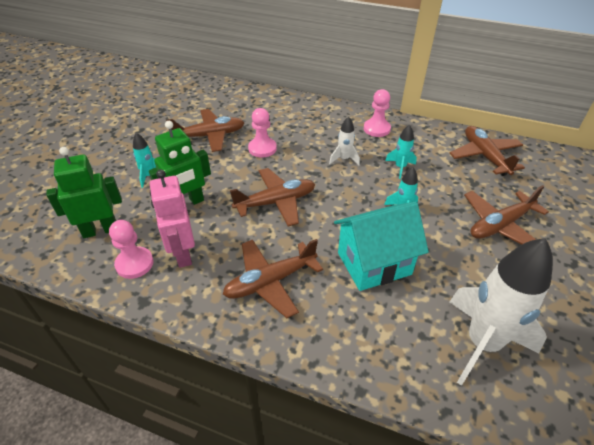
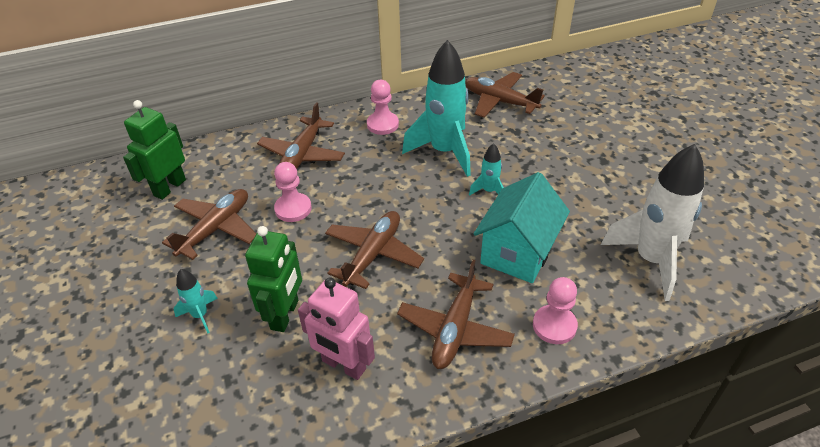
camera: 40 degrees left, 0 degrees up
(100, 230) = (221, 409): green robot -> green robot (169, 187)
(134, 264) = (306, 411): pink pawn -> pink pawn (554, 326)
(344, 159) = (387, 172): white rocket -> none
(400, 167) = (444, 152): turquoise rocket -> turquoise rocket, size x2.17
(500, 225) = (571, 157): brown plane -> brown plane (302, 154)

